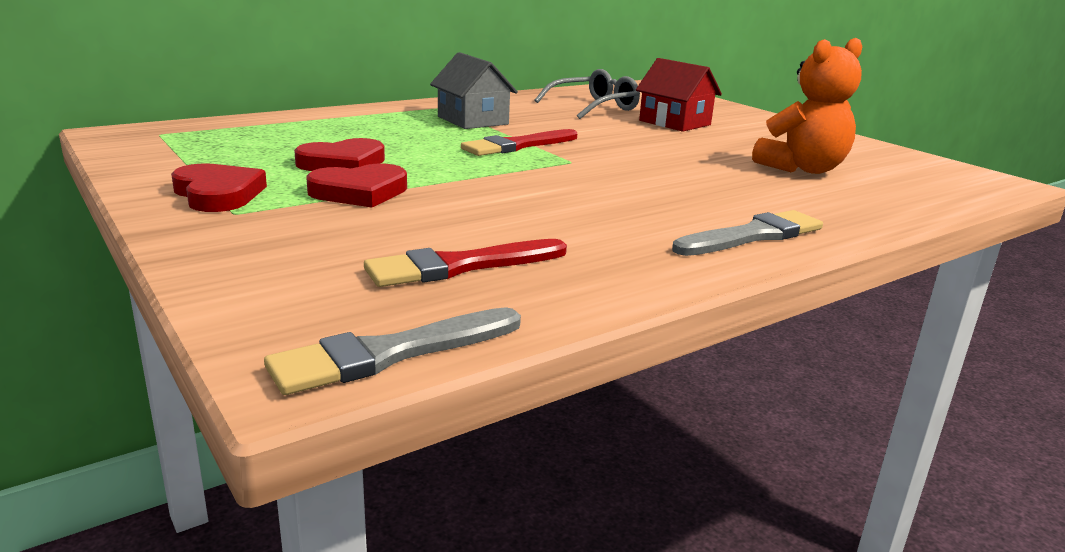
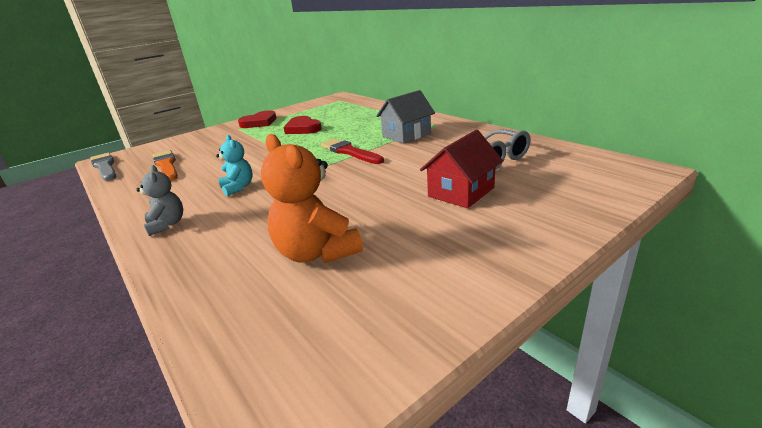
camera: 90 degrees right, 5 degrees up
(359, 192) = (260, 138): red heart -> none
(460, 266) = (166, 165): red brush -> orange brush
(626, 201) = (238, 187): none -> turquoise teddy bear
(752, 236) = (167, 225): grey brush -> grey teddy bear

